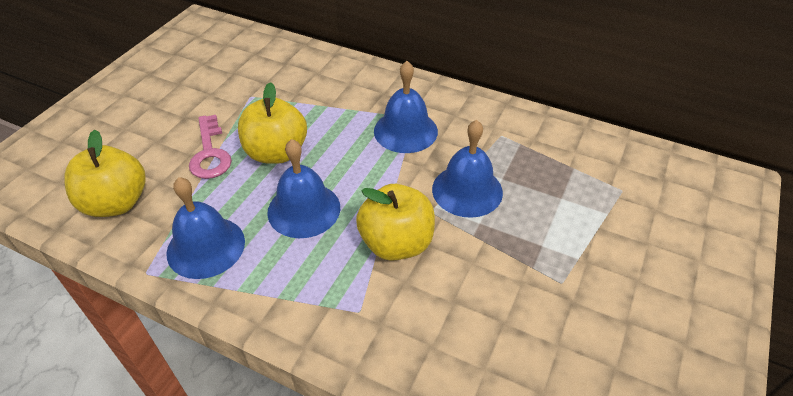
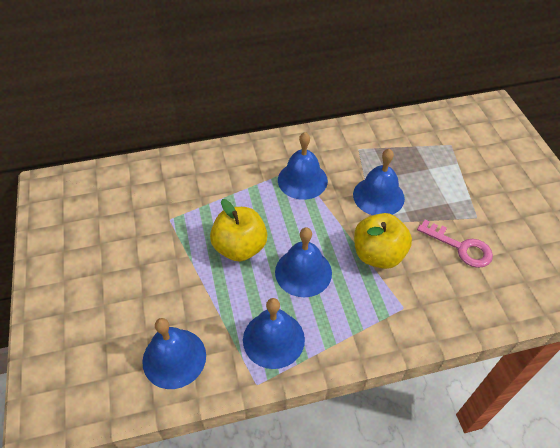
camera: 40 degrees left, 5 degrees up
(116, 203) = (174, 358): yellow apple -> blue bell
(210, 153) = (195, 278): pink key -> pink key (461, 247)

